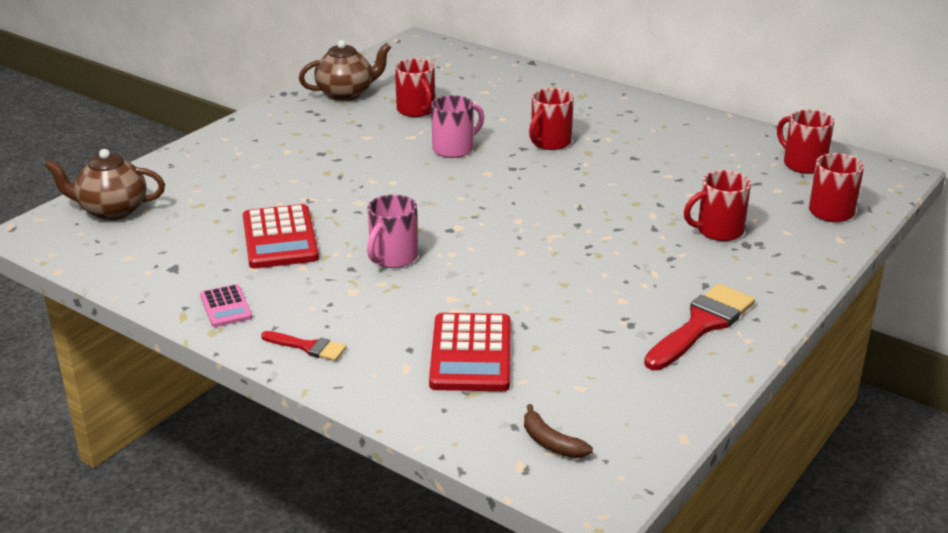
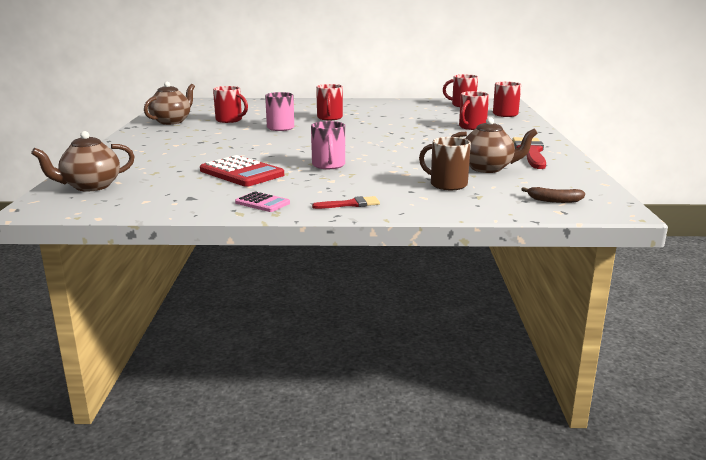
camera: 35 degrees left, 10 degrees down
(471, 354) = (447, 184): red calculator -> brown mug
(577, 340) = (488, 168): none -> brown teapot

